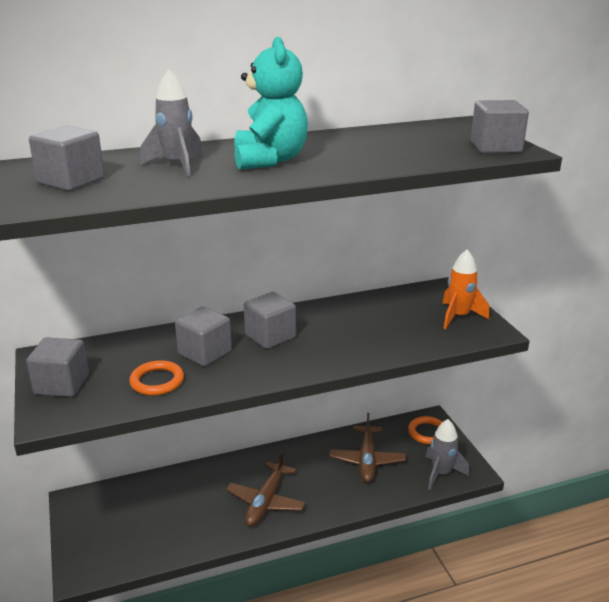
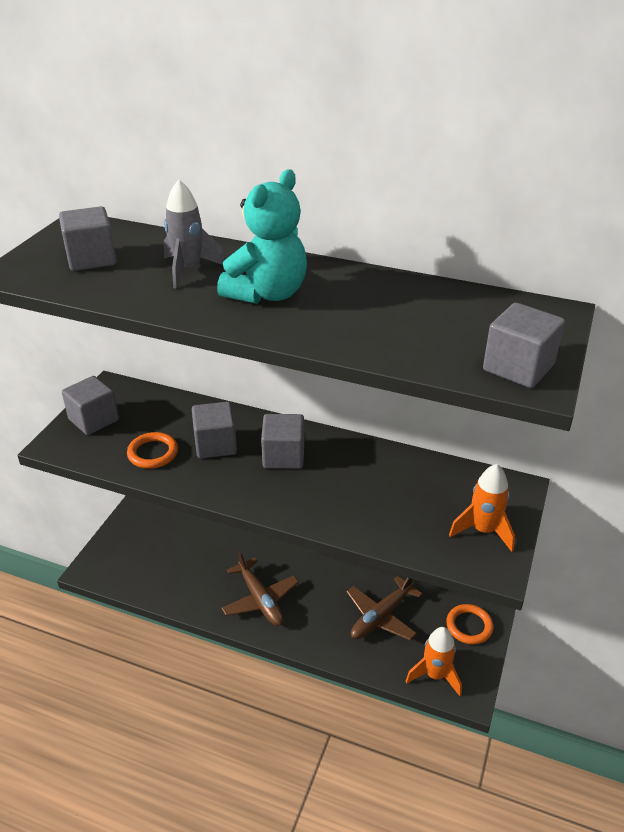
camera: 40 degrees right, 10 degrees up
(266, 501) = (260, 599): brown plane -> brown plane turned 90 degrees counterclockwise
(441, 473) = (435, 675): grey rocket -> orange rocket

